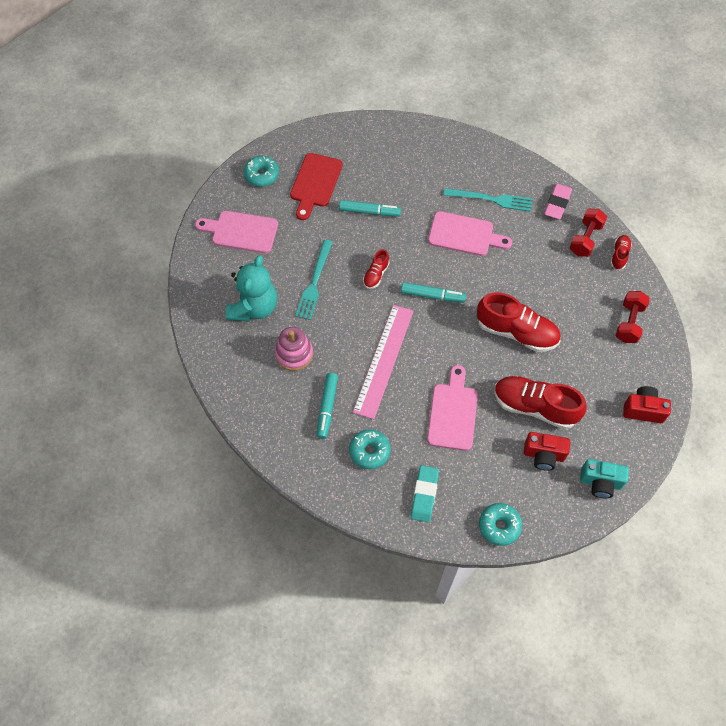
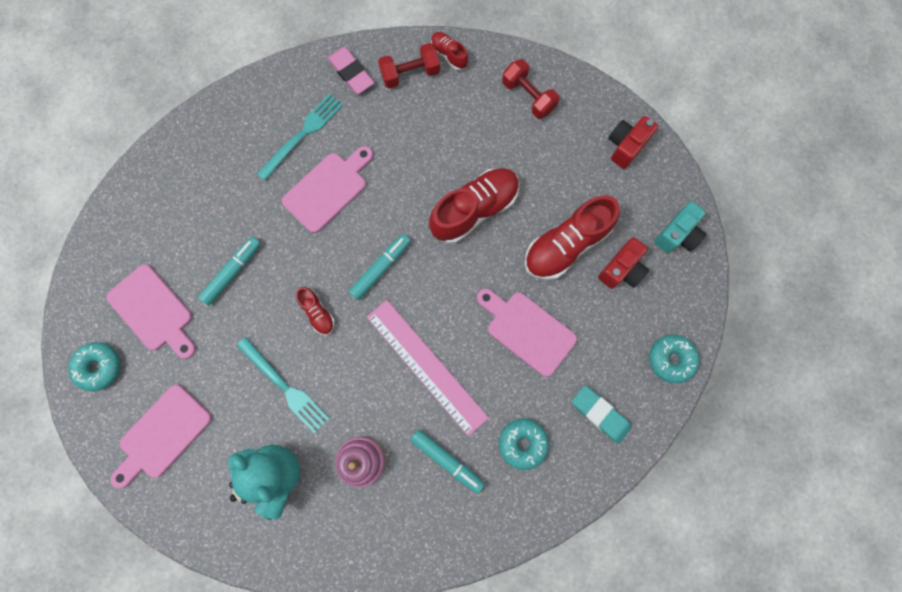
camera: 60 degrees left, 15 degrees up
(315, 183) = (153, 311): red cutting board -> pink cutting board
(585, 239) = (410, 74): red dumbbell -> red dumbbell turned 75 degrees counterclockwise

